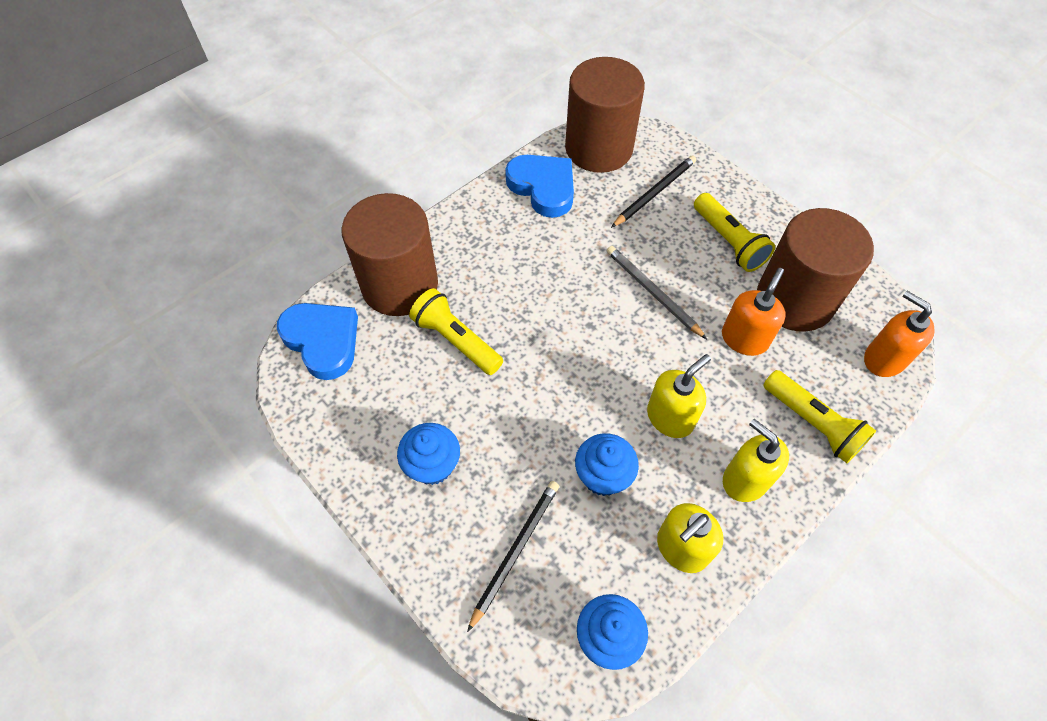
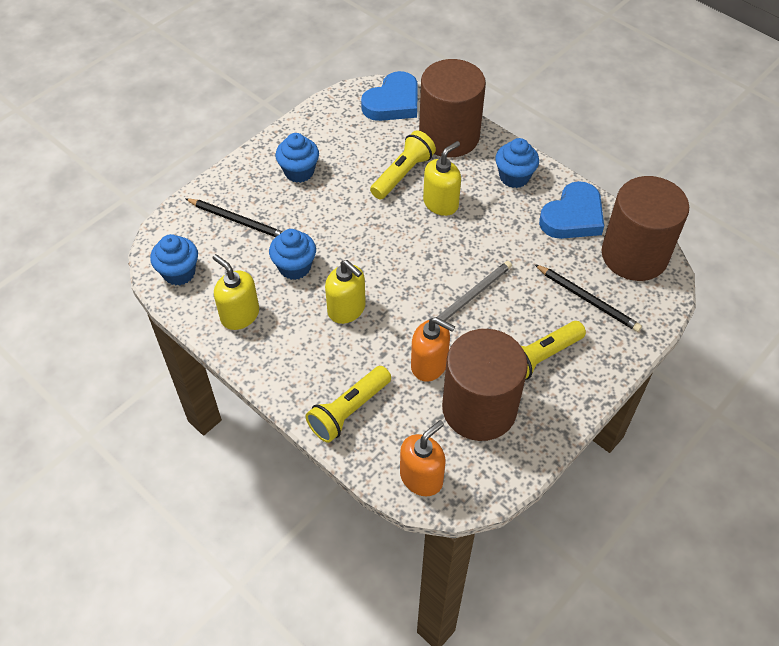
camera: 85 degrees right, 5 degrees down
(478, 230) = (514, 177): none -> blue cupcake
(745, 480) = (295, 358): yellow soap dispenser -> yellow soap dispenser (441, 203)

